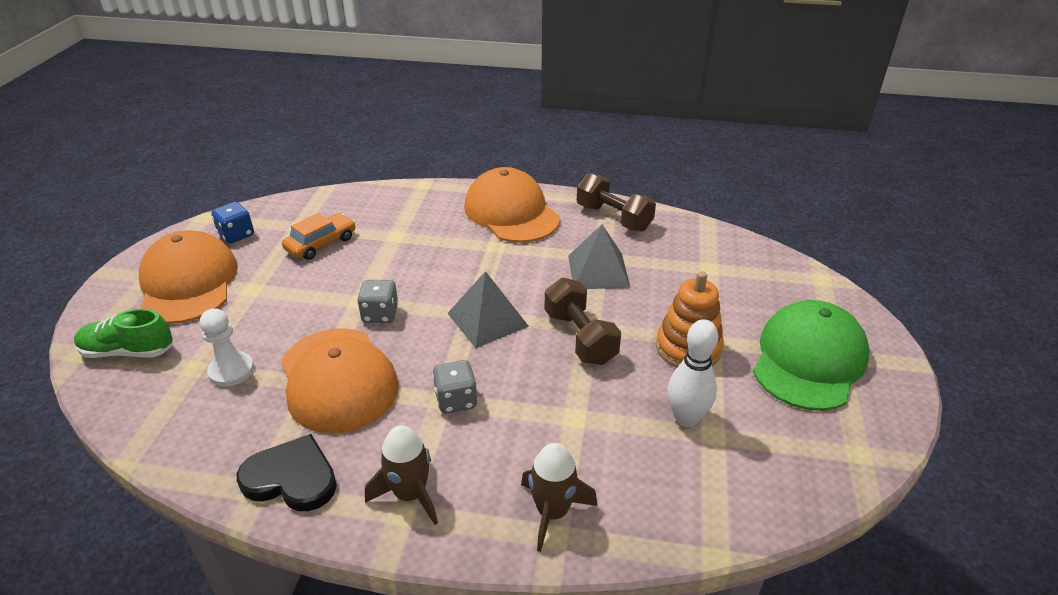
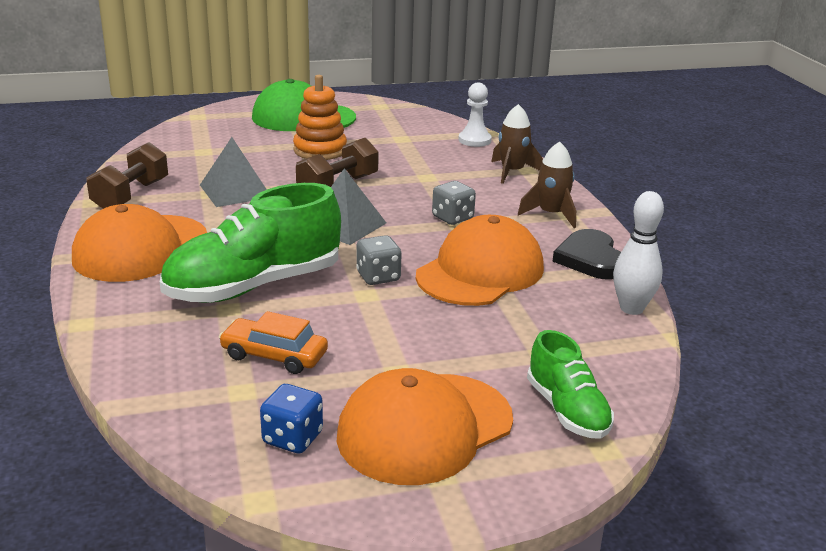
camera: 115 degrees left, 10 degrees down
(231, 371) = (525, 330): white pawn -> white pawn (474, 140)
(416, 251) = (254, 286): none -> green shoe
(686, 418) = (394, 146): white bowling pin -> white bowling pin (631, 308)

